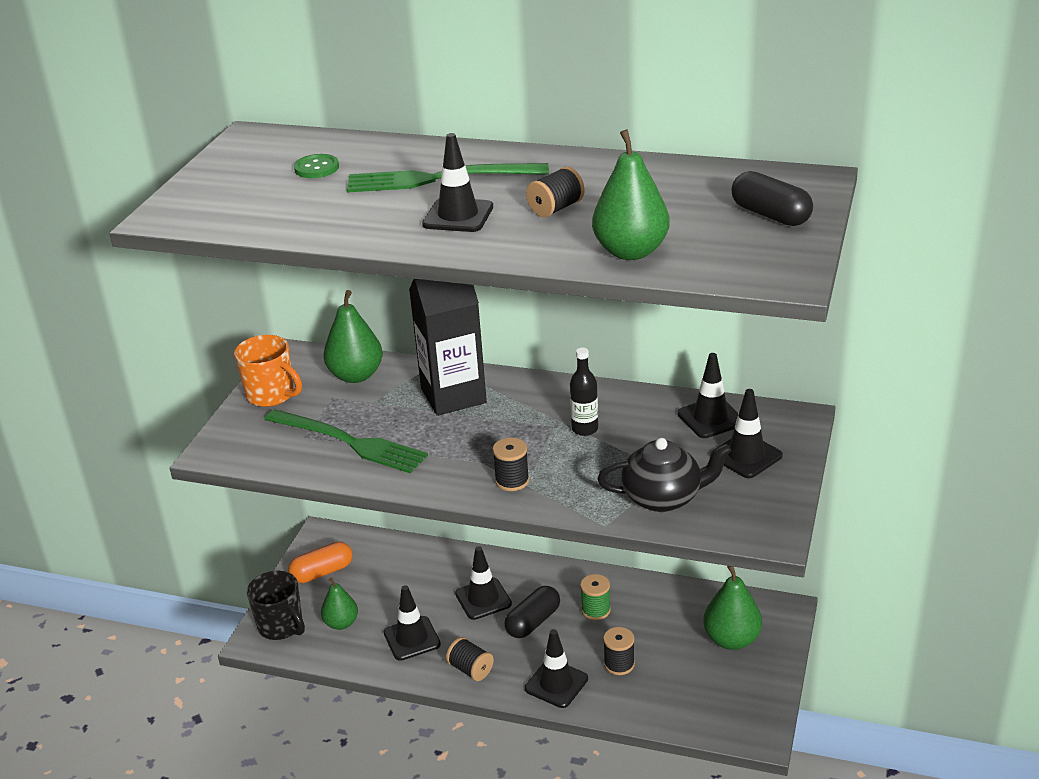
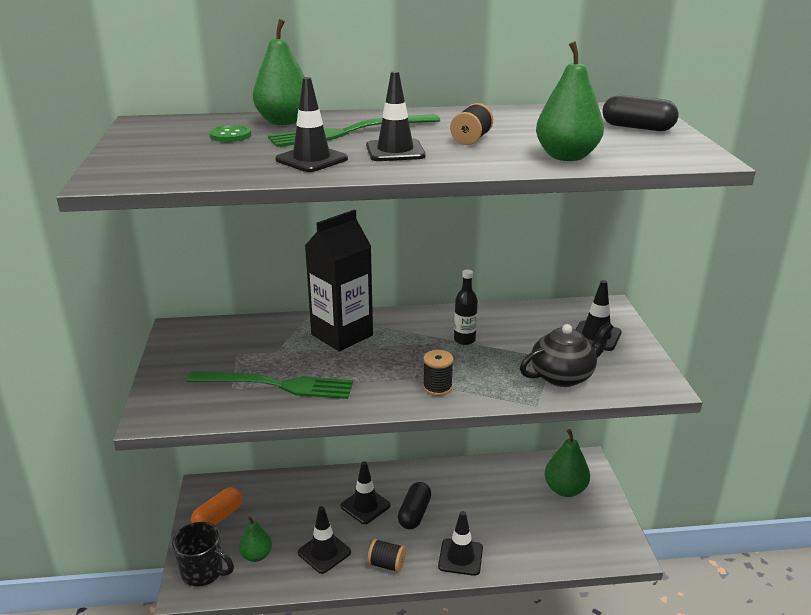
camera: 25 degrees left, 5 degrees down
(271, 395) = (180, 362): orange mug -> none
(356, 375) = (247, 334): green pear -> green pear (284, 122)
(596, 610) = (456, 493): green spool -> none
(619, 664) = (498, 529): black spool -> none
(710, 418) = (549, 316): black traffic cone -> black traffic cone (311, 159)

